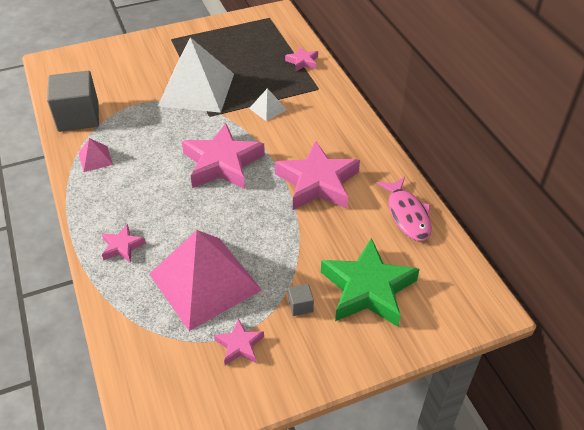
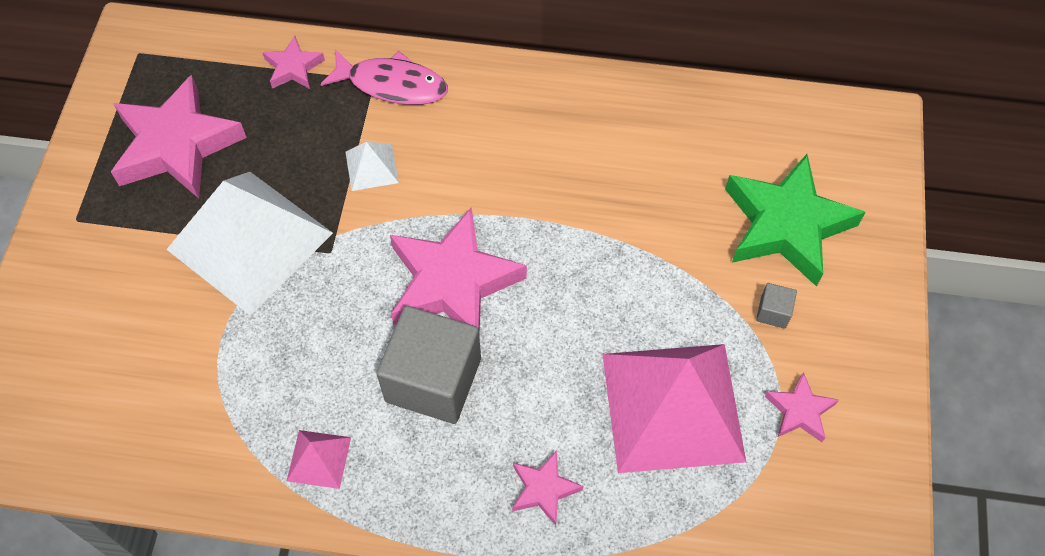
camera: 60 degrees left, 15 degrees up
(78, 117) = (187, 448): grey cube -> grey cube (433, 380)
(317, 182) = (570, 184): pink star -> pink star (176, 145)
(407, 215) = (691, 117): pink fish -> pink fish (392, 84)

